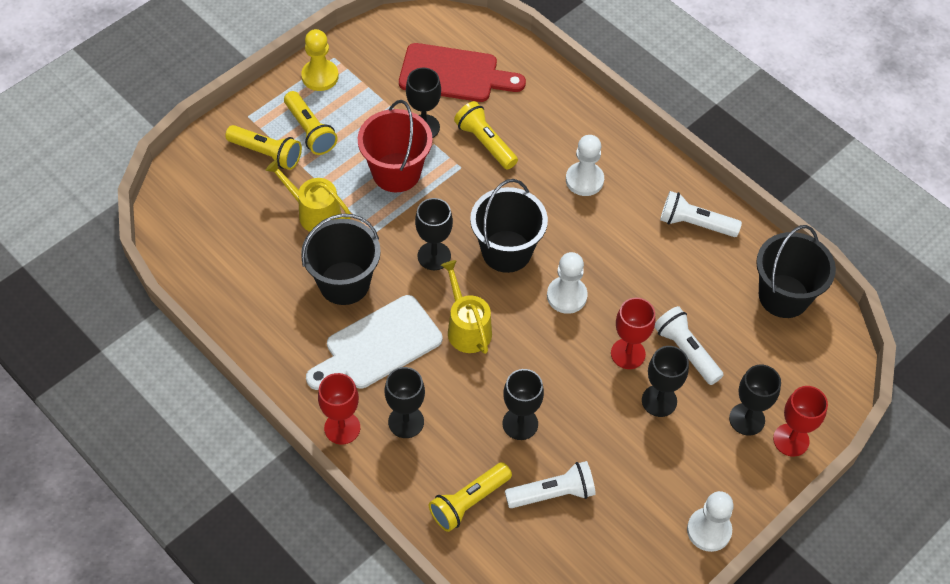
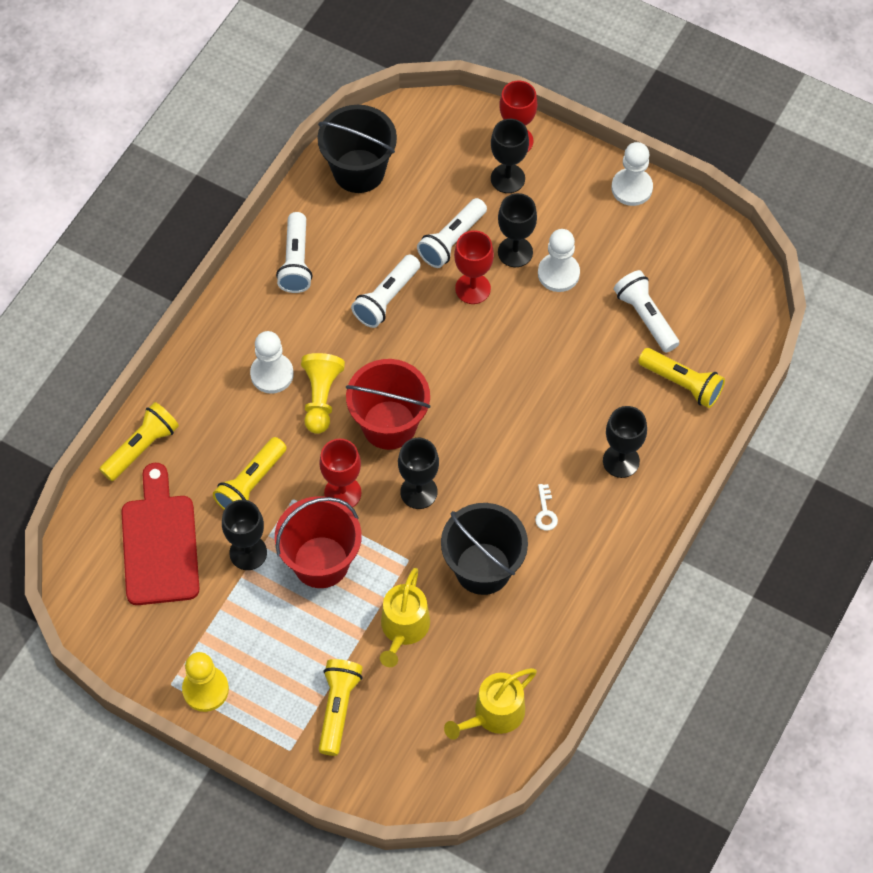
camera: 105 degrees left, 5 degrees up
(310, 131) = (290, 672): yellow flashlight -> yellow flashlight (141, 447)
(342, 428) = (649, 516): red goblet -> red goblet (342, 493)
(378, 345) = (545, 512): white cutting board -> white key
(467, 328) = (495, 436): yellow watering can -> yellow watering can (494, 714)
(506, 251) = (389, 425): black bucket -> red bucket
(520, 423) = (584, 362): black goblet -> none
(550, 209) = (321, 398): none -> yellow pawn
(566, 296) = (425, 356): white pawn -> white pawn (558, 273)
(636, 282) = (386, 299): none -> white flashlight

